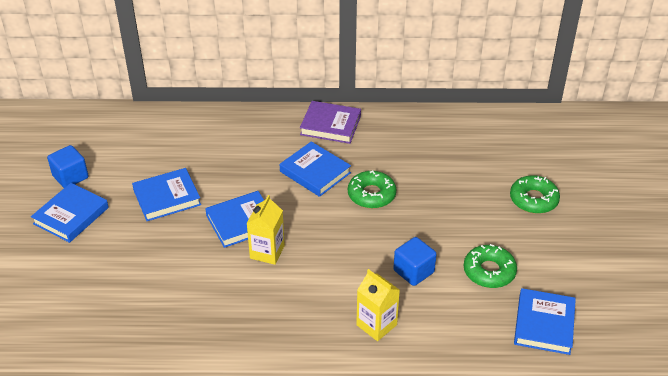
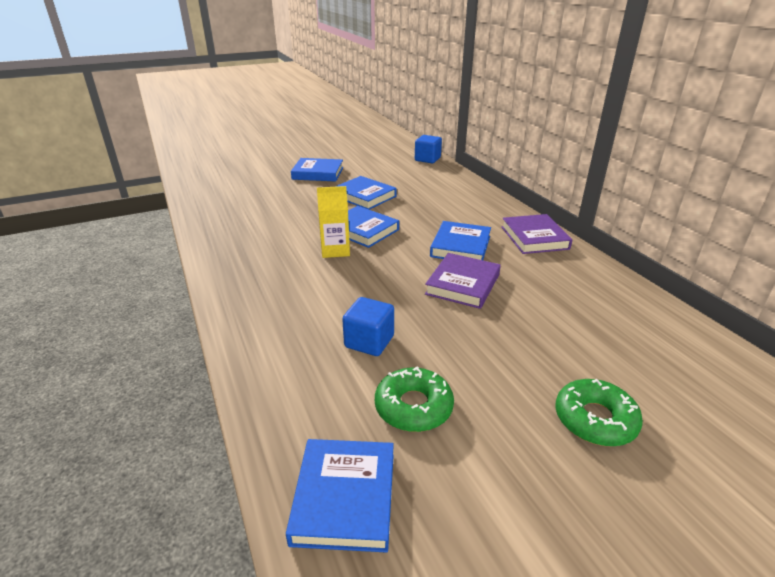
camera: 65 degrees right, 10 degrees down
(70, 177) = (355, 164): blue cube -> blue cube (427, 159)
(371, 195) = (462, 284): green donut -> purple book
(376, 325) = (272, 336): yellow carton -> none
(544, 324) = (345, 497): blue book -> blue book turned 75 degrees counterclockwise

